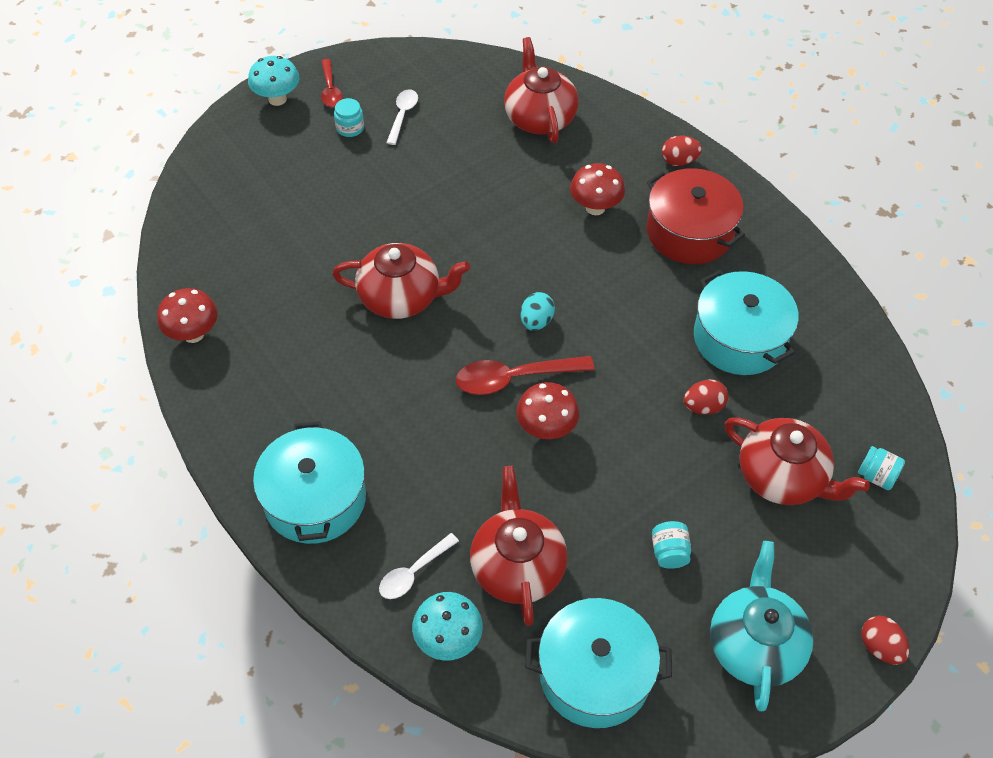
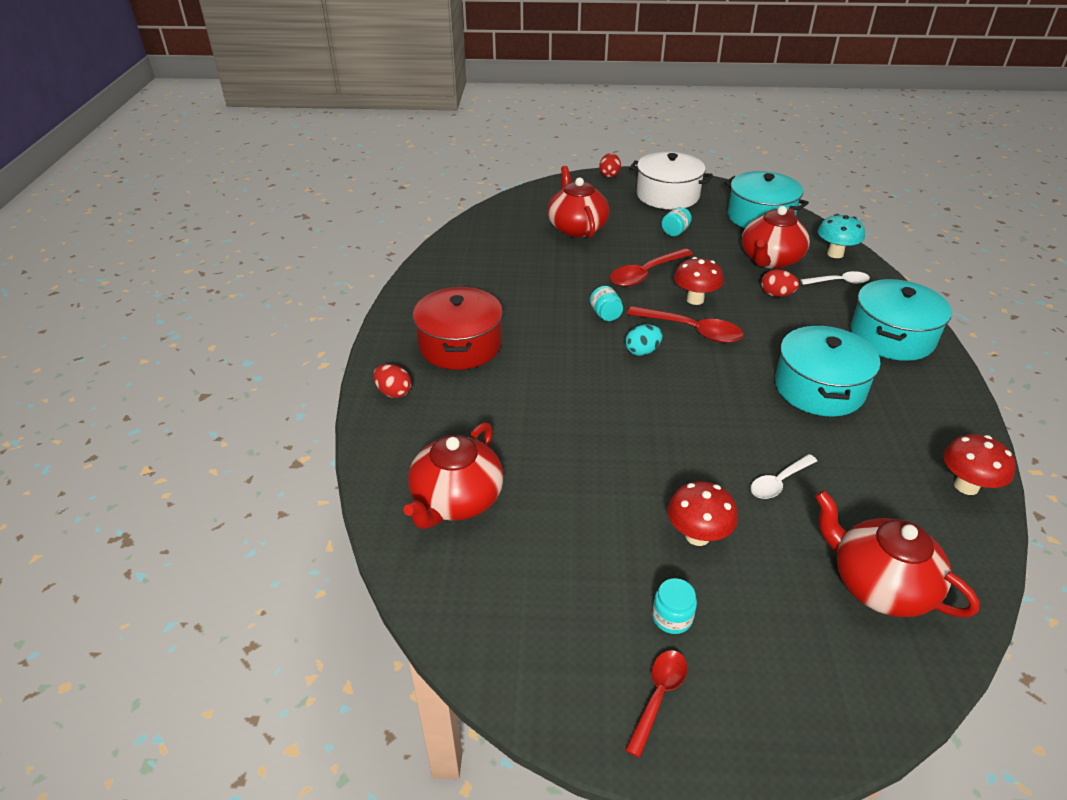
camera: 140 degrees left, 15 degrees down
(277, 99) = (744, 730): turquoise mushroom -> none
(401, 297) = (740, 418): red teapot -> red teapot (879, 585)
(402, 115) = (596, 595): white spoon -> white spoon (779, 482)
(595, 208) = (507, 397): red mushroom -> red mushroom (697, 536)
(629, 439) = (645, 274): none -> red spoon
(703, 406) = (582, 266): red egg -> red egg (776, 295)
(739, 338) = (515, 281): turquoise pot -> turquoise pot (819, 388)
(754, 645) = (667, 195): turquoise teapot -> white pot
(876, 476) = (527, 209): turquoise jar -> turquoise jar (605, 314)

